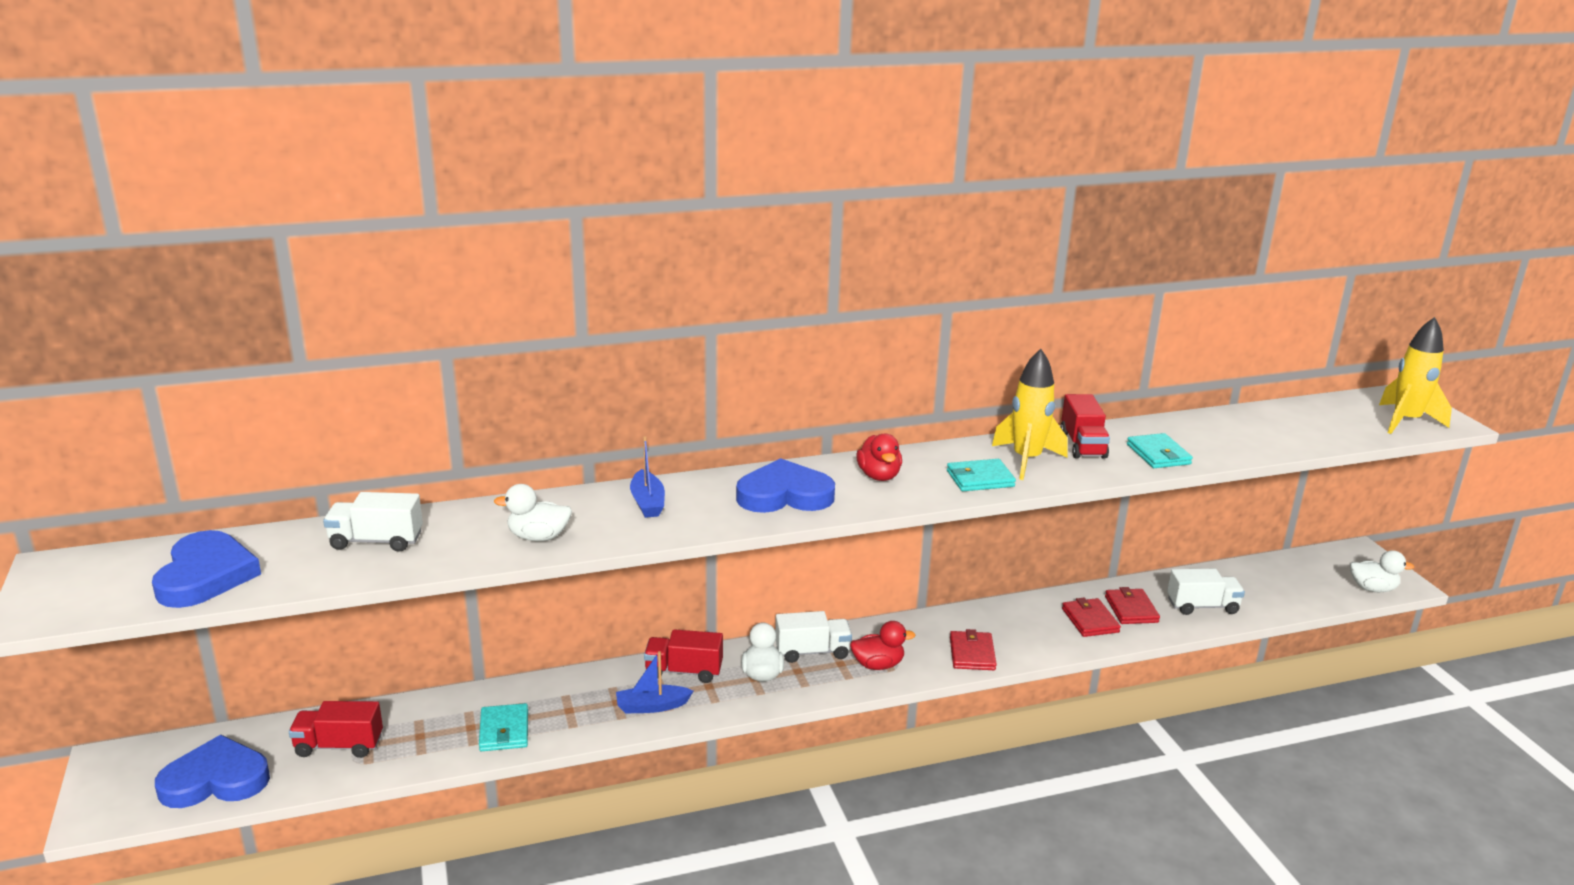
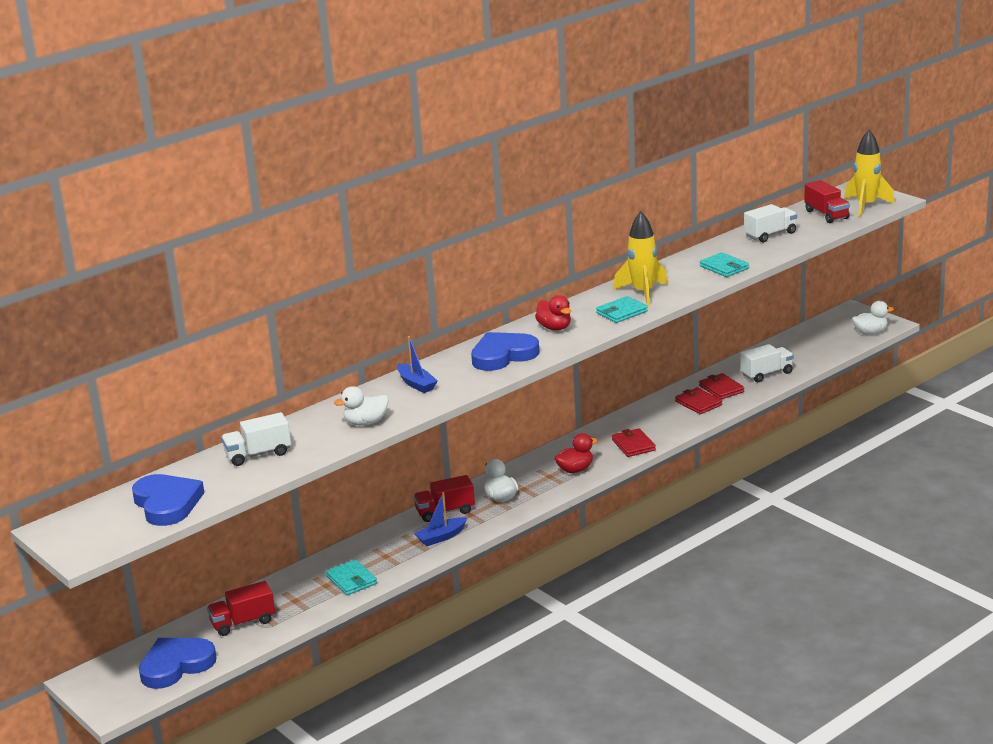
camera: 20 degrees left, 0 degrees up
(812, 652) = (524, 475): white truck -> white truck (770, 235)
(1082, 445) = (671, 274): red truck -> red truck (826, 215)

